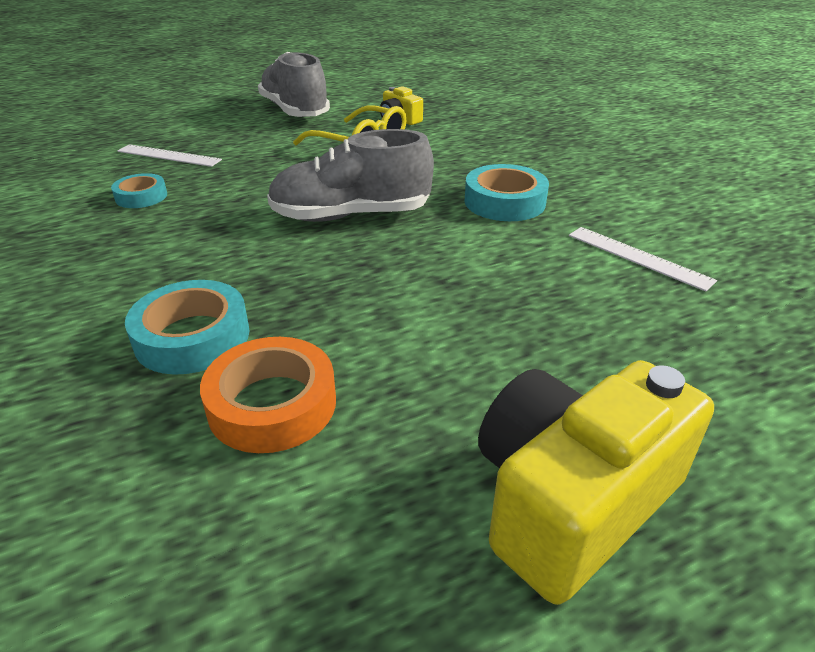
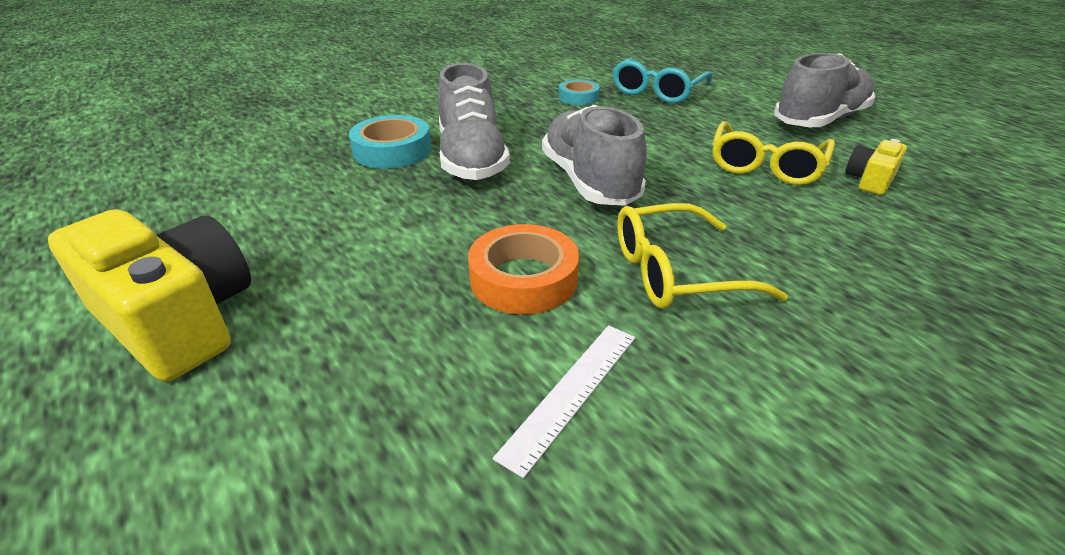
camera: 80 degrees right, 0 degrees up
(169, 156) = (657, 91): white ruler -> turquoise glasses
(259, 276) = (471, 159): none -> grey shoe
(272, 404) = (317, 188): orange tape -> orange tape (523, 279)
(504, 202) = (677, 272): turquoise tape -> yellow glasses

